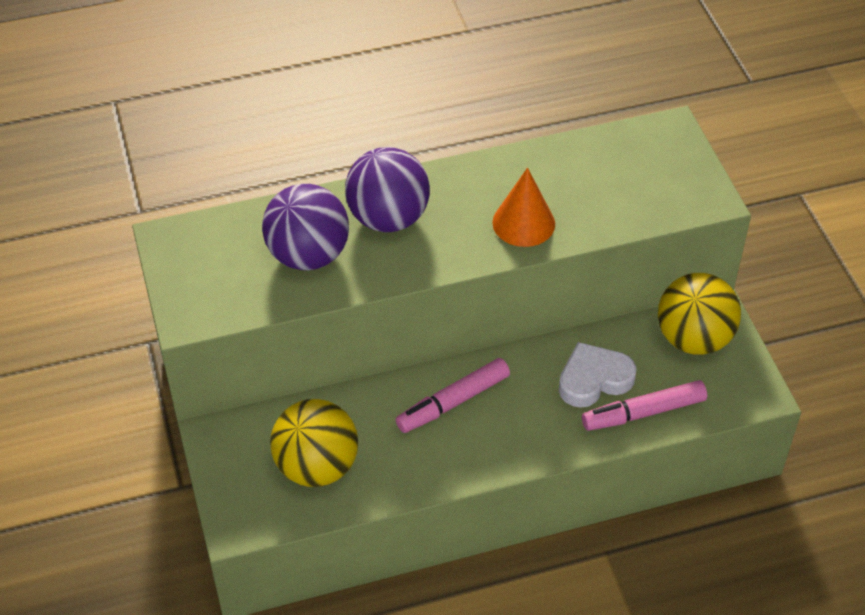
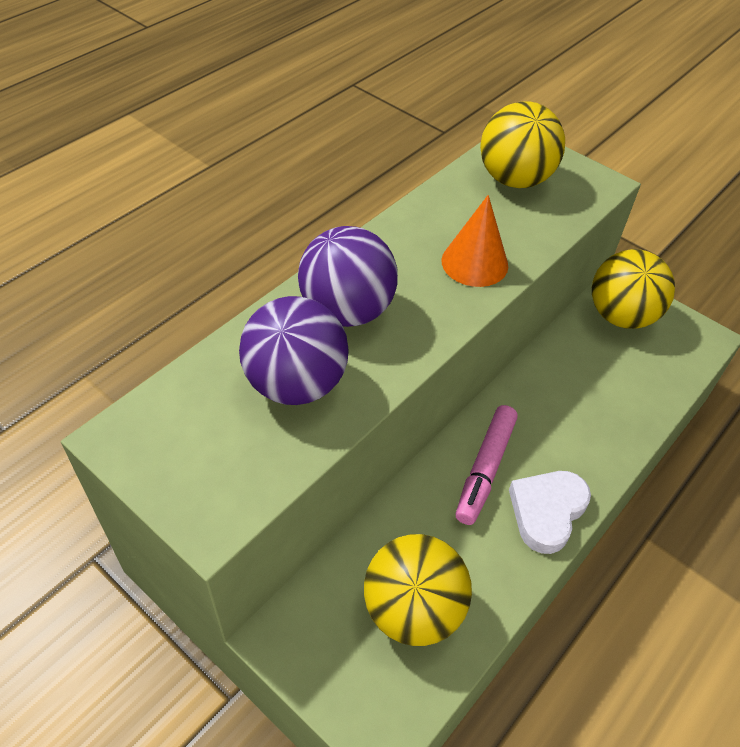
camera: 35 degrees left, 0 degrees up
(594, 379) = (580, 387): white heart -> white heart (547, 512)
(630, 164) = (514, 179): none -> yellow ball
(643, 412) = (642, 396): pink marker -> none

